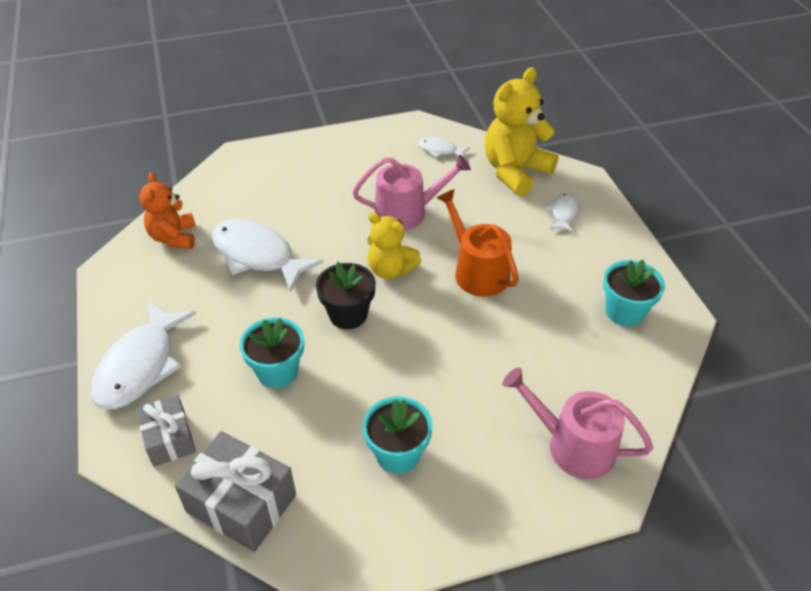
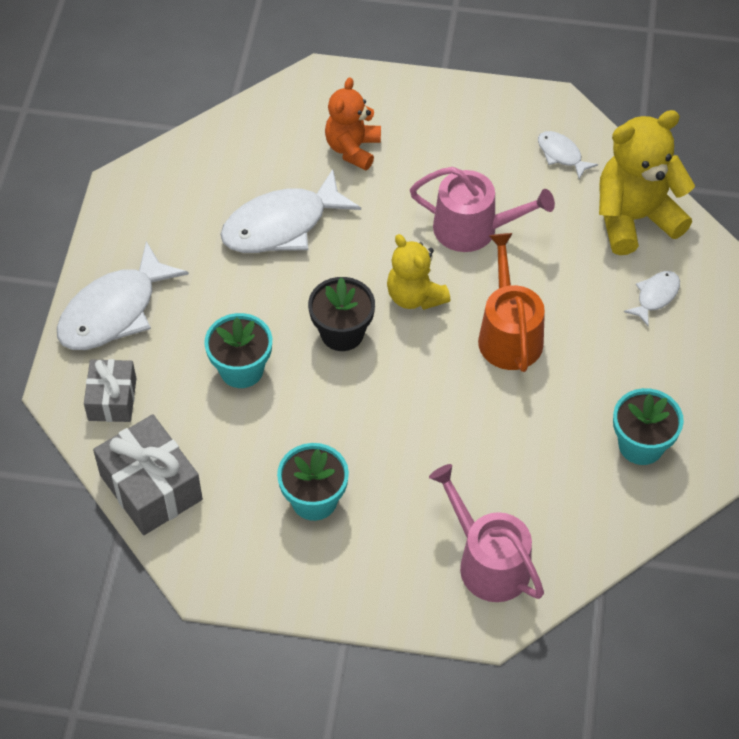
camera: 25 degrees right, 10 degrees up
(174, 237) = (204, 169): orange teddy bear -> orange teddy bear (353, 149)
(257, 255) = (282, 225): white fish -> white fish turned 90 degrees counterclockwise

